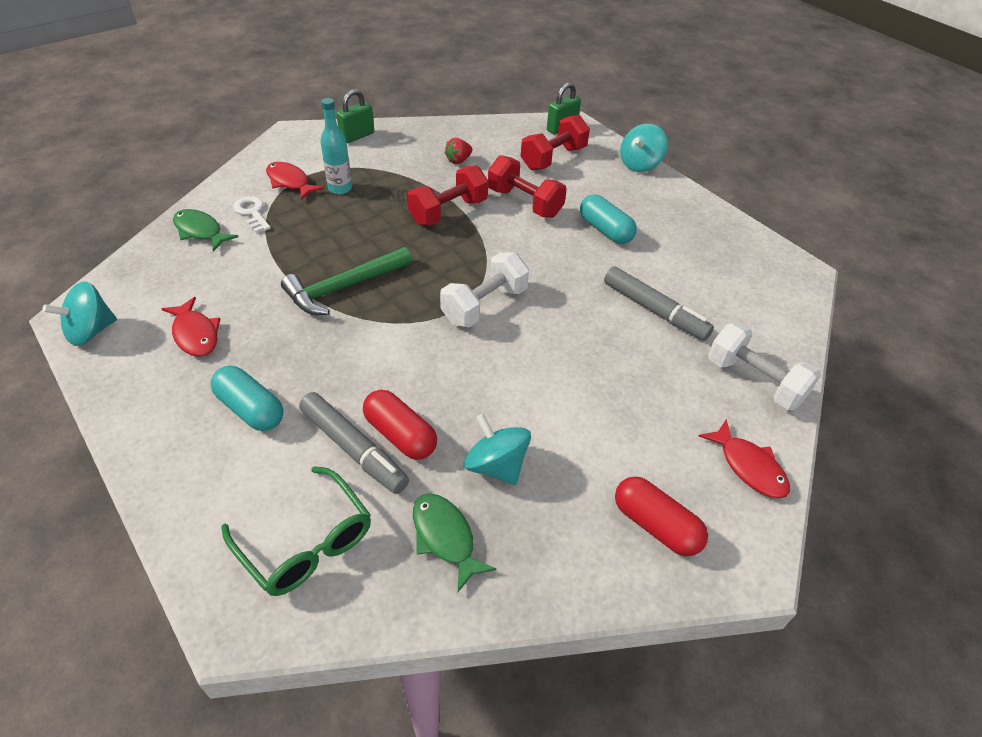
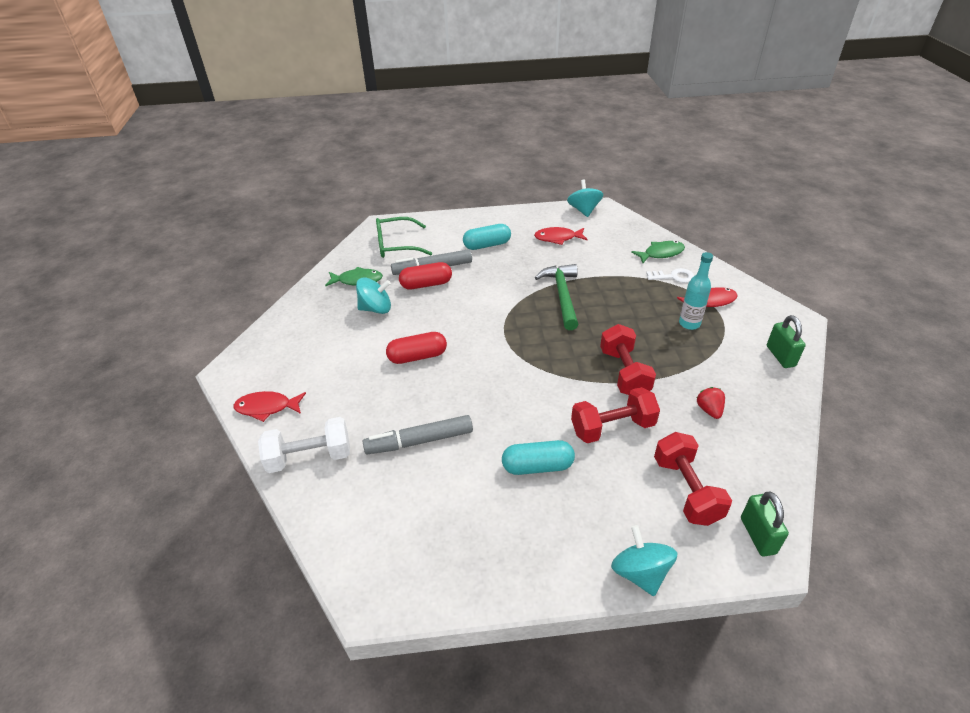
camera: 125 degrees right, 5 degrees down
(484, 305) = (498, 350): white dumbbell -> none
(655, 525) = (285, 348): red capsule -> red capsule (417, 356)

